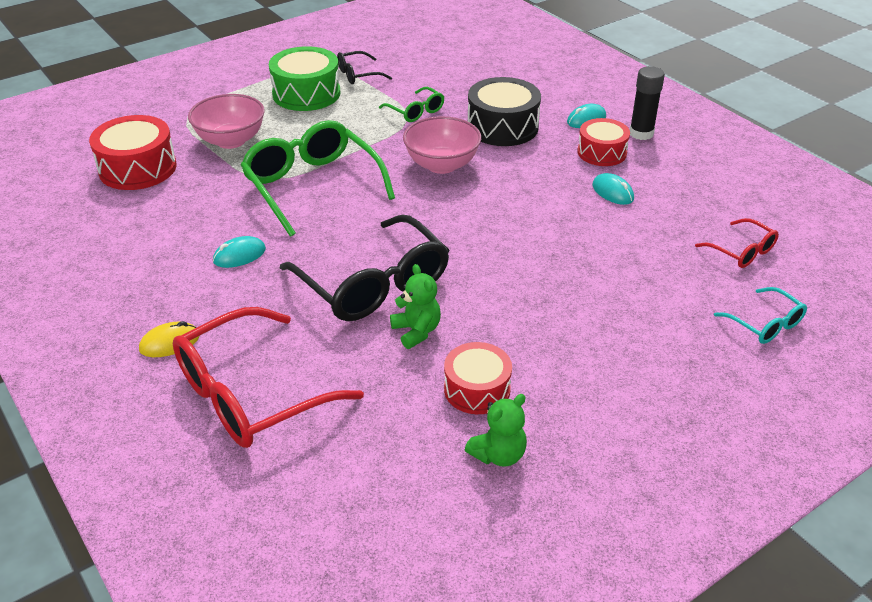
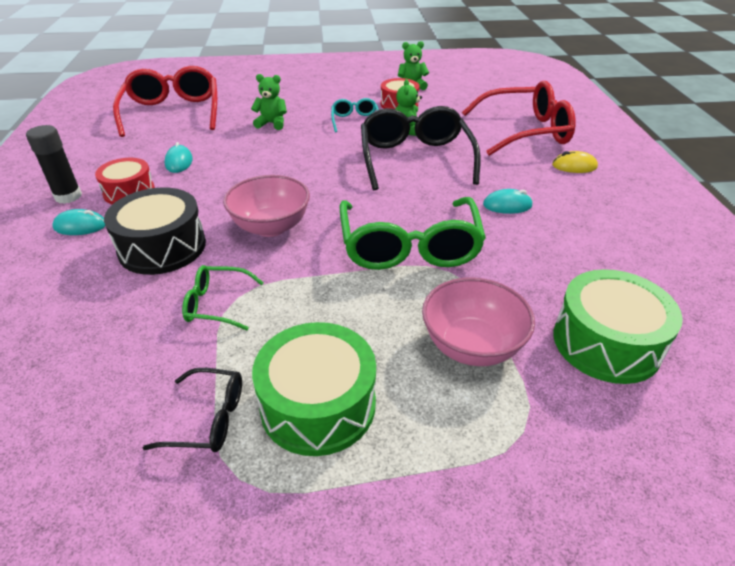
camera: 150 degrees left, 0 degrees up
(138, 168) = (606, 342): red drum -> green drum
(416, 111) = (216, 304): green glasses -> green glasses turned 75 degrees counterclockwise
(599, 278) = (272, 123): none -> green teddy bear
(742, 251) = (173, 112): red glasses -> red glasses, size x2.05
(765, 324) = (225, 88): turquoise glasses -> turquoise glasses (355, 121)

